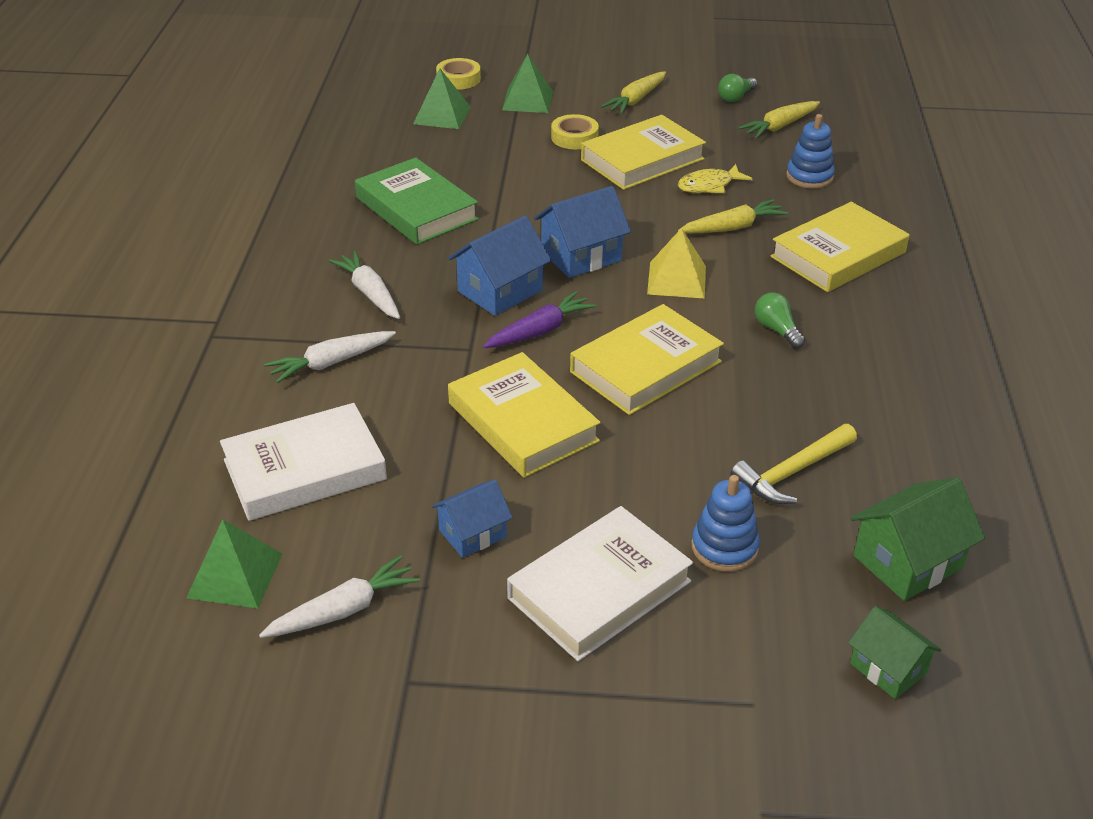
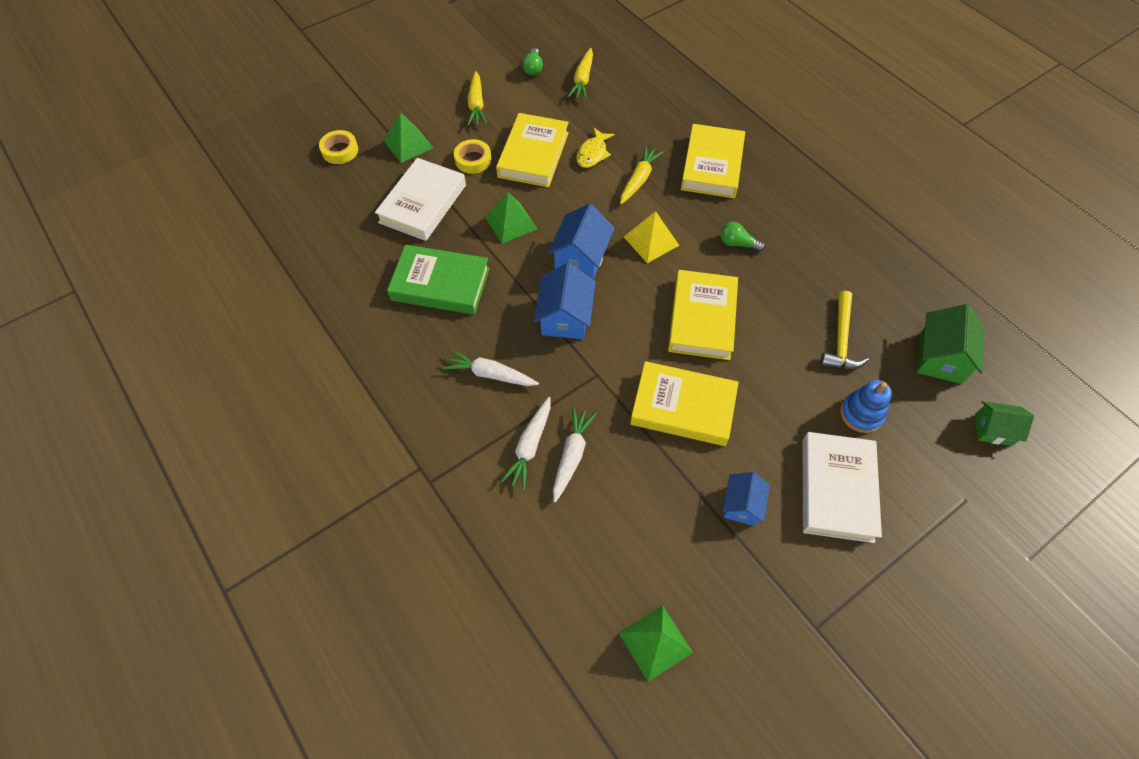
camera: 40 degrees left, 20 degrees up
(304, 469) = (606, 537): white book -> white book (423, 203)
(343, 610) = (736, 613): white carrot -> white carrot (572, 455)
(442, 115) = (365, 191): green pyramid -> green pyramid (510, 222)
(540, 331) = (620, 332): purple carrot -> none
(809, 176) = (638, 112): blue stacking toy -> none

